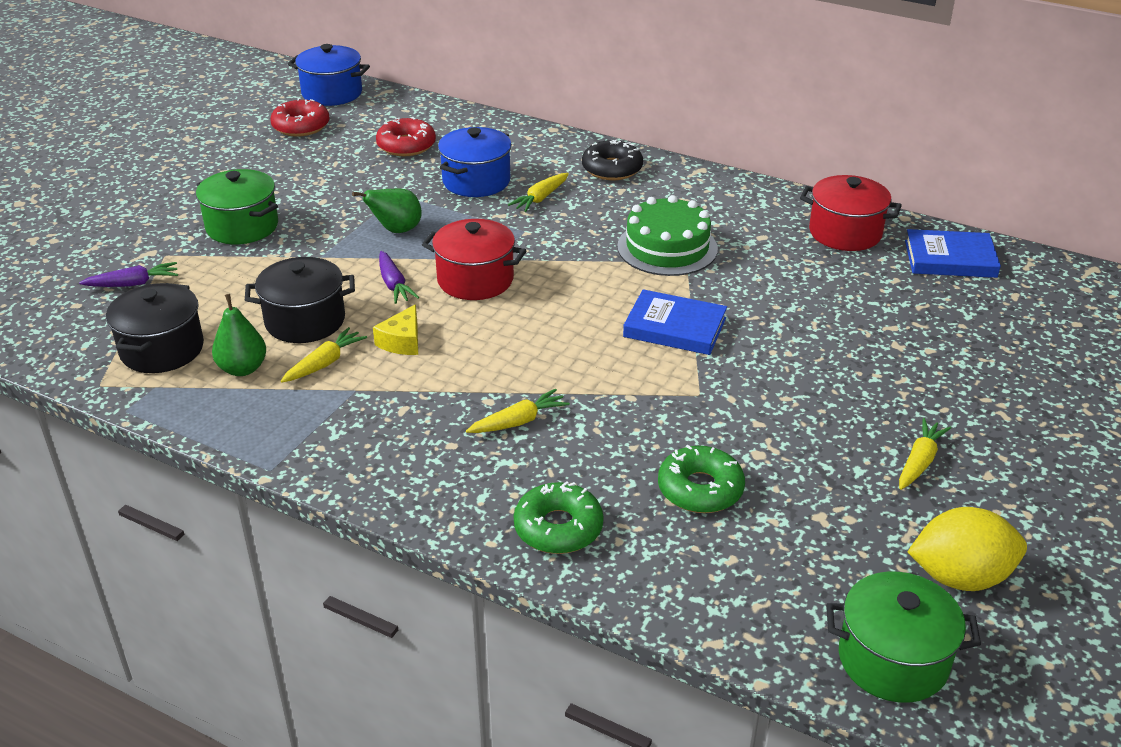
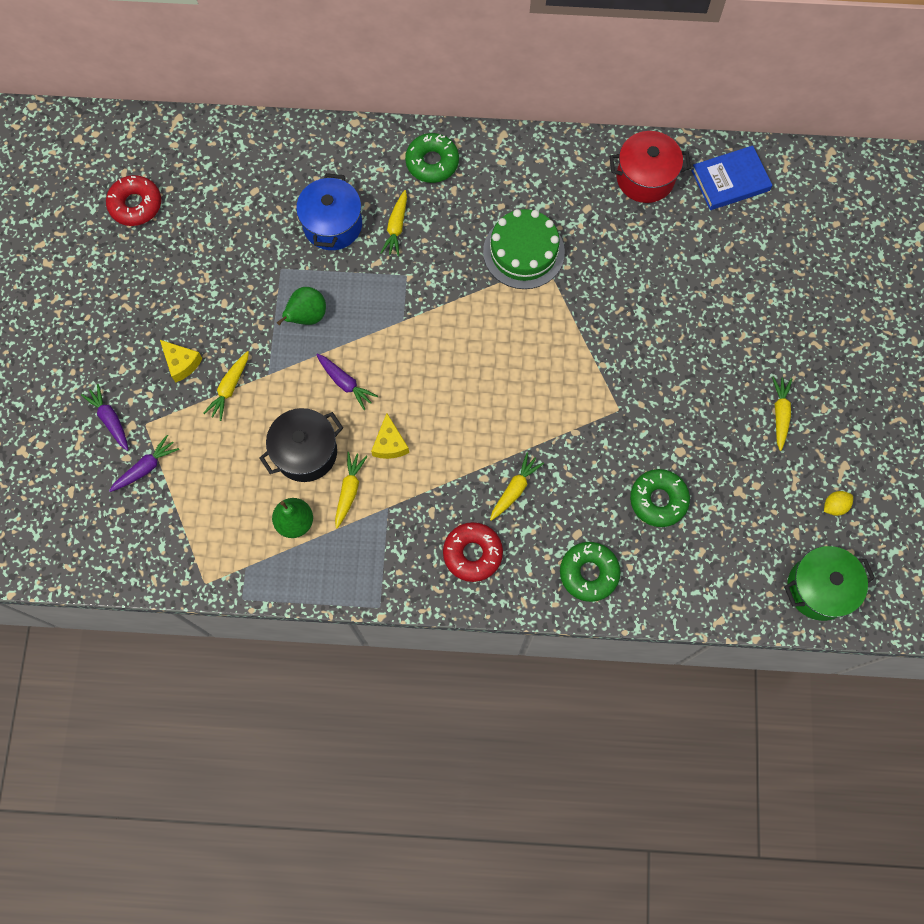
camera: 25 degrees left, 35 degrees up
(135, 243) = (110, 419): none -> purple carrot
(162, 349) = (222, 528): black pot -> none
(242, 226) = (181, 363): green pot -> yellow cheese
(272, 255) = (229, 388): none -> yellow carrot
(332, 93) = (129, 142): blue pot -> none
(406, 145) = (245, 197): red donut -> red donut (472, 553)
(475, 280) = (402, 351): red pot -> none
(612, 169) = (432, 162): black donut -> green donut
(675, 327) = (571, 345): blue book -> none
(960, 577) = (834, 506): yellow lemon -> yellow lemon, size x0.46

